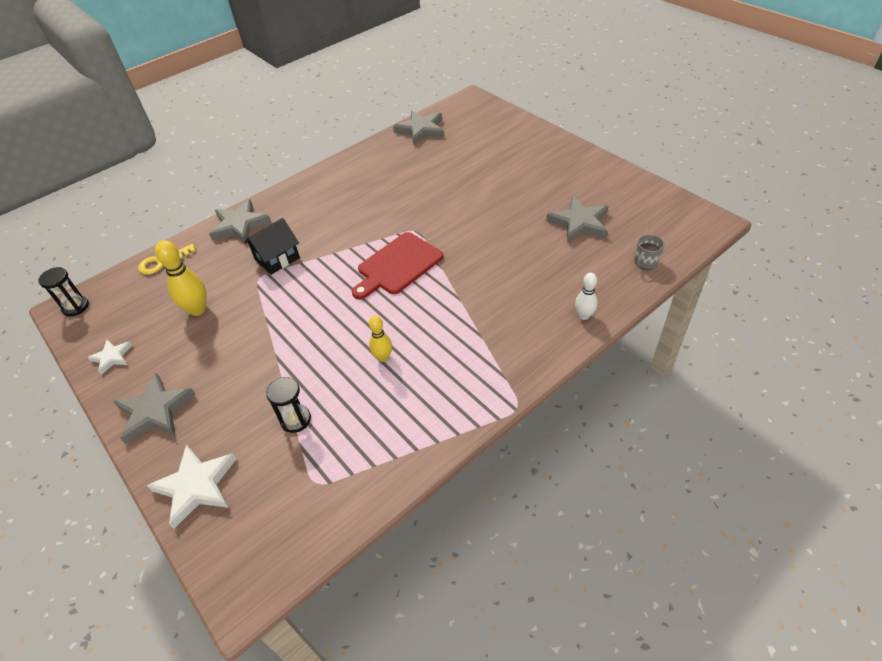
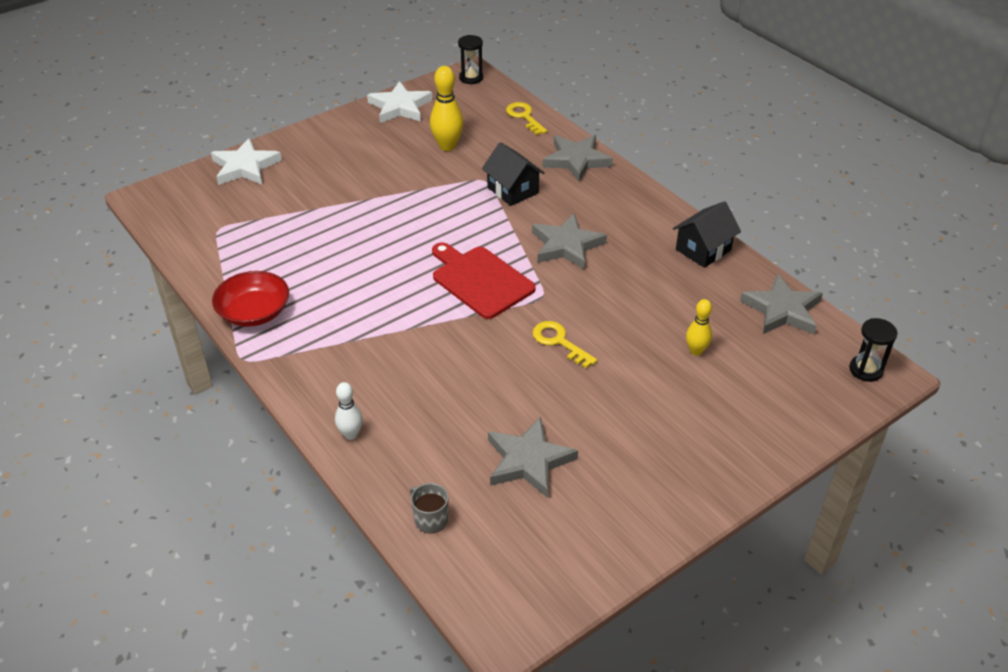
camera: 90 degrees right, 5 degrees down
(112, 357) = (400, 107): white star -> white star, size x1.74
(155, 411) = (330, 137): grey star -> grey star (566, 245)
(295, 419) = (289, 214): black hourglass -> black hourglass (866, 370)
(360, 160) = (703, 250): none -> black house
(383, 357) = (343, 267): yellow bowling pin -> yellow bowling pin (696, 351)
(451, 414) = (254, 312): none -> red bowl
(463, 218) = (559, 342): none -> yellow key

